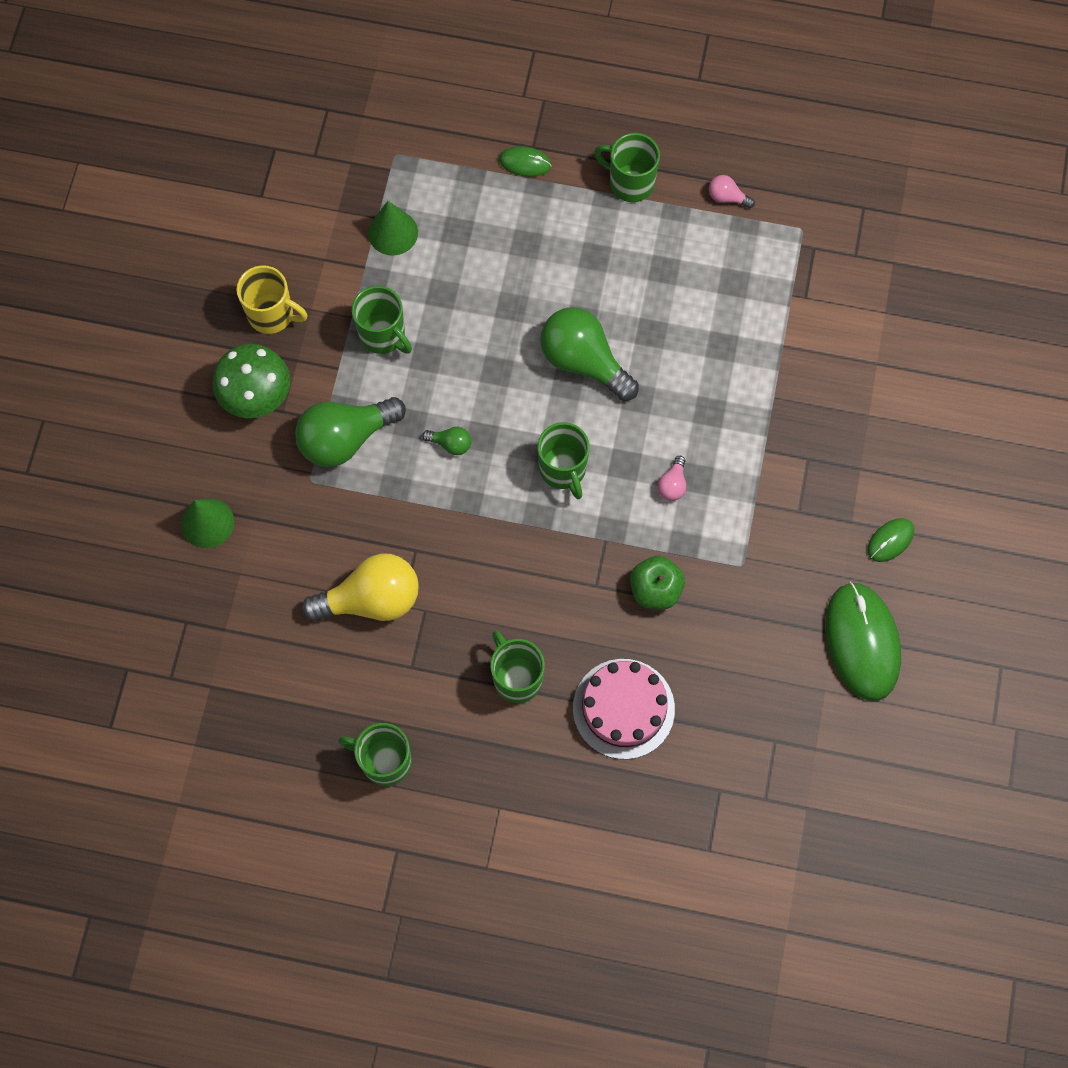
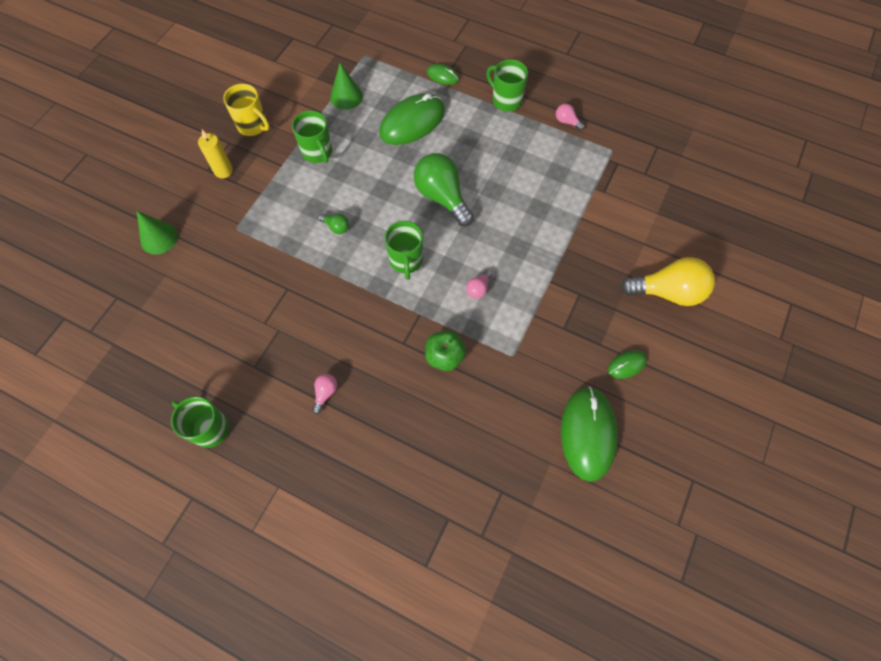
camera: 15 degrees right, 5 degrees down
(257, 397) = (223, 171): green mushroom -> yellow candle
(345, 439) = (269, 208): green light bulb -> none
(371, 599) = (245, 313): yellow light bulb -> yellow light bulb (667, 292)
(504, 252) = (412, 122): none -> green mouse
(517, 677) = (325, 393): green mug -> pink light bulb
(623, 708) = (395, 436): pink cake -> none

